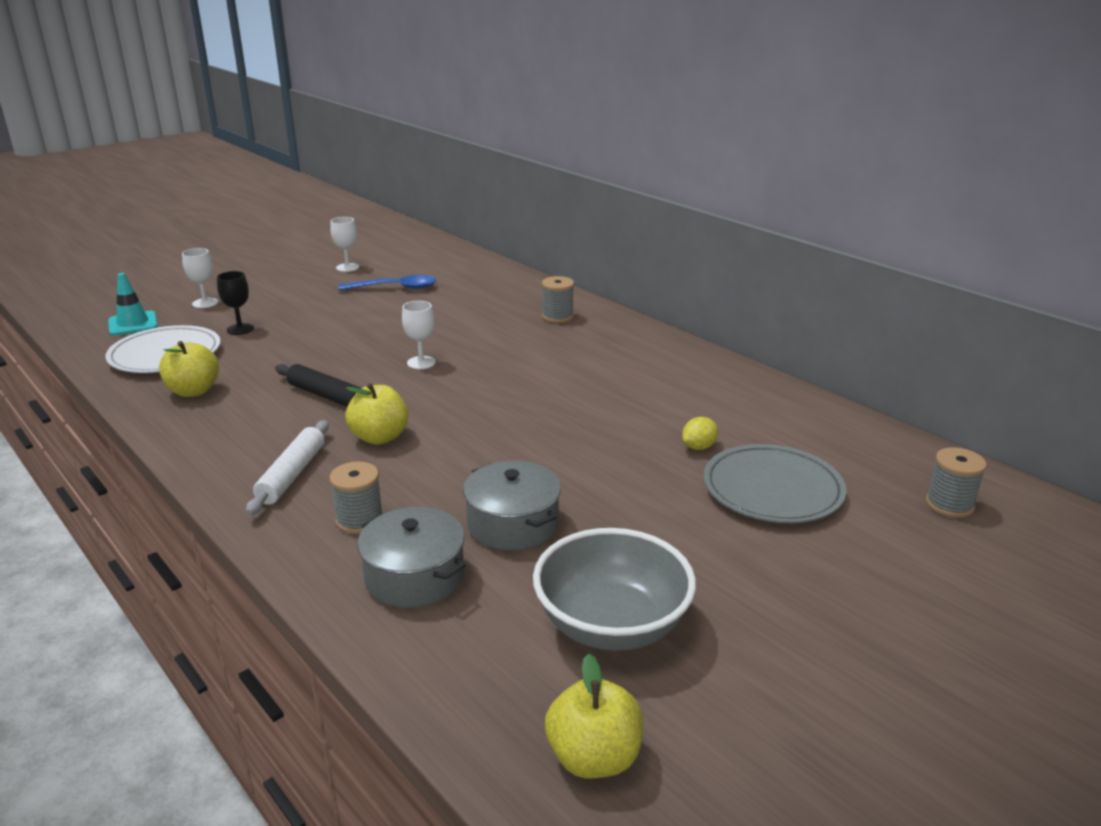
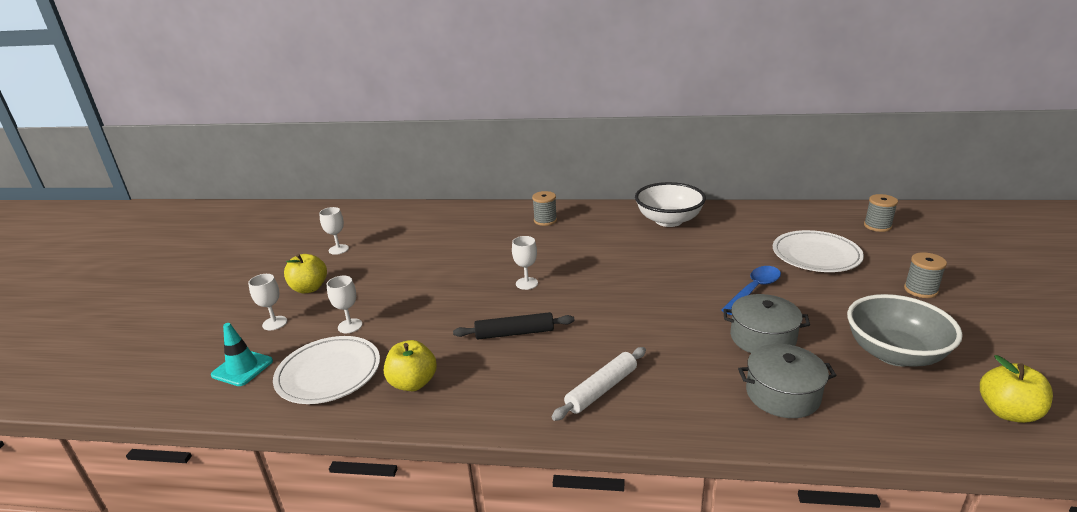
camera: 40 degrees left, 0 degrees up
(240, 329) = (350, 326): black goblet -> white goblet
(292, 475) = (601, 389): white rolling pin -> white rolling pin turned 75 degrees clockwise
(359, 520) = (694, 387): grey spool -> grey spool (920, 290)
(379, 437) = (600, 337): yellow apple -> yellow apple (309, 288)
(394, 288) = (405, 248): blue spoon -> blue spoon (754, 290)
(683, 372) = (668, 220): none -> white bowl
(699, 447) = (751, 253): yellow lemon -> none
(772, 489) = (816, 255): grey plate -> white plate

